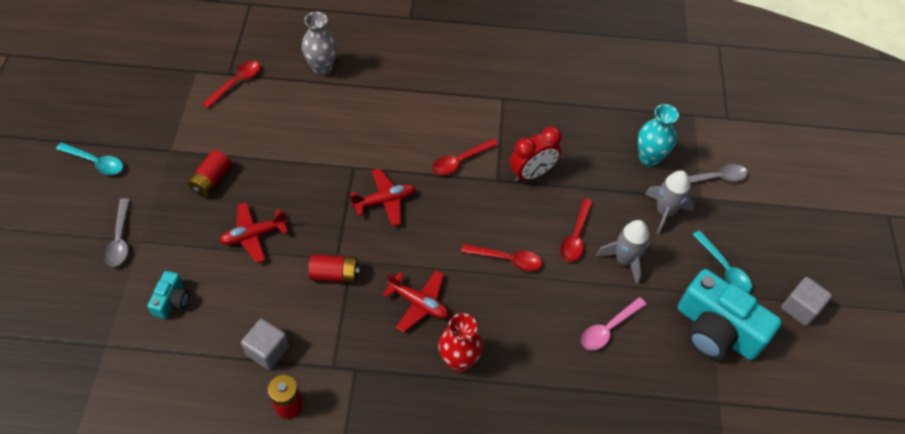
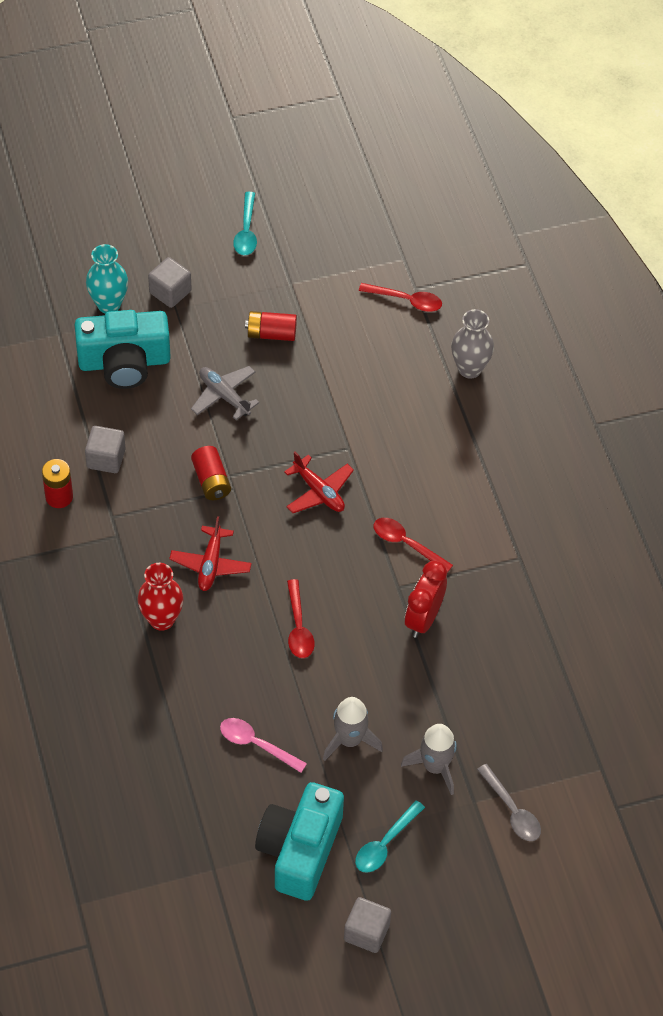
camera: 70 degrees right, 0 degrees up
(120, 239) = (170, 292): grey spoon -> grey cube
(172, 300) = (124, 362): turquoise camera -> turquoise camera, size x2.12
(253, 235) = (224, 396): red plane -> grey plane
(532, 174) = (423, 618): red clock -> red clock turned 75 degrees clockwise
(576, 236) = (359, 684): red spoon -> none
(649, 158) = (507, 733): turquoise vase -> turquoise vase (109, 304)

